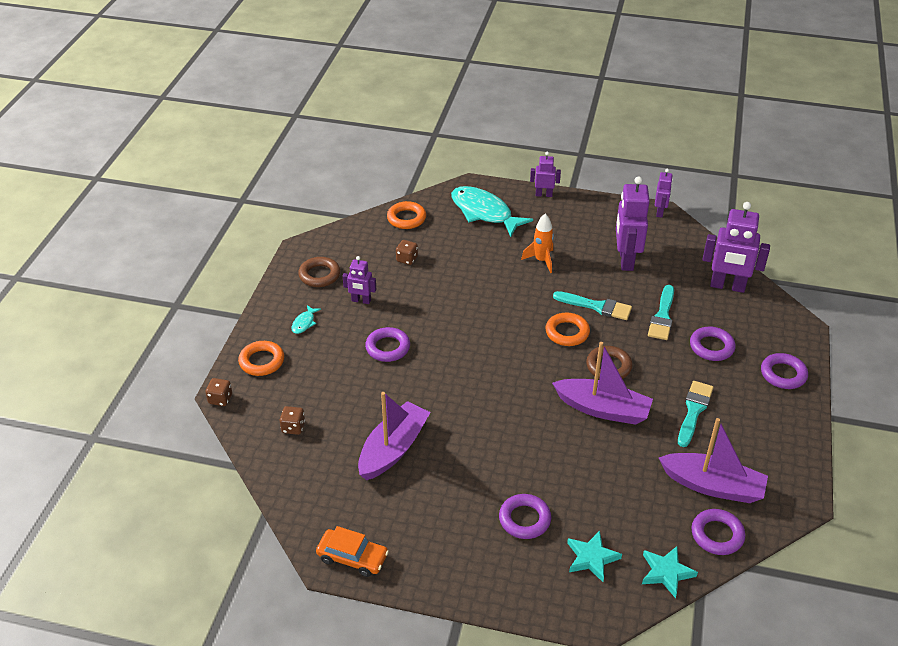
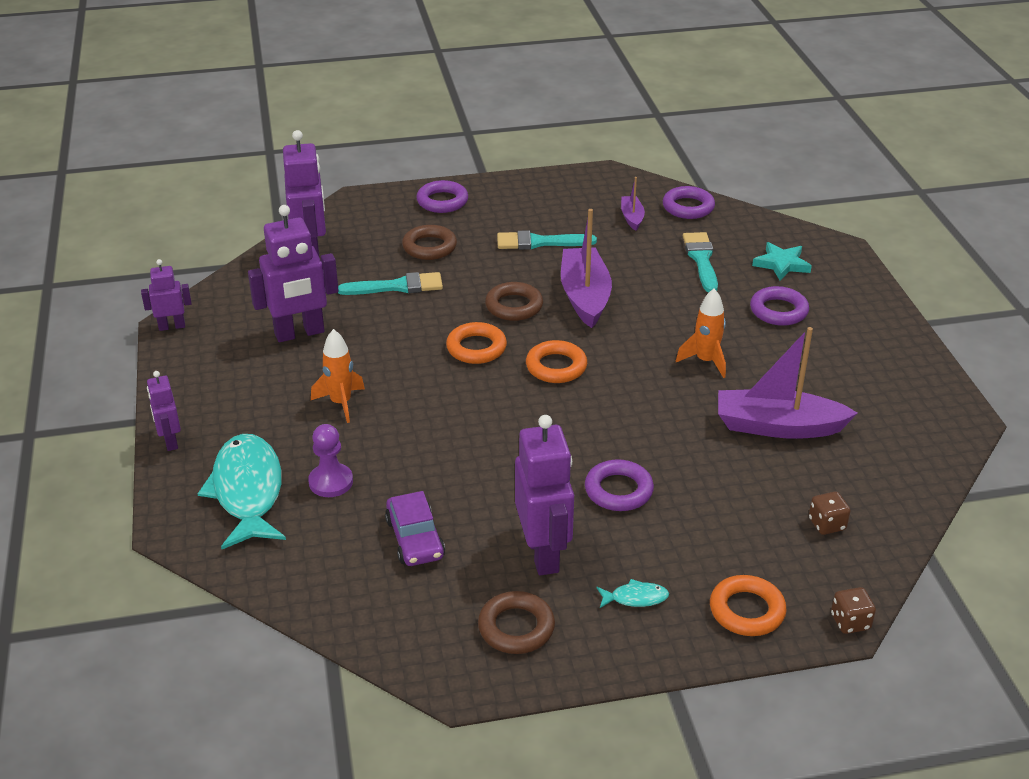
camera: 115 degrees left, 5 degrees down
(352, 557) = (941, 406): orange car -> none
(361, 301) = (543, 554): purple robot -> purple robot, size x1.83
(406, 218) = (306, 576): orange ring -> orange ring (556, 367)
(407, 259) = (415, 538): brown dice -> purple car
(472, 241) = (331, 482): none -> purple pawn
(484, 212) = (247, 491): turquoise fish -> turquoise fish turned 150 degrees clockwise
(486, 443) = (705, 361): none -> orange rocket
(596, 306) = (411, 336): turquoise brush -> turquoise brush (701, 259)
(666, 572) = (755, 224): turquoise star -> none
(711, 347) = (429, 247): purple ring -> brown ring
(712, 486) = (632, 217): purple boat -> purple boat, size x0.50

